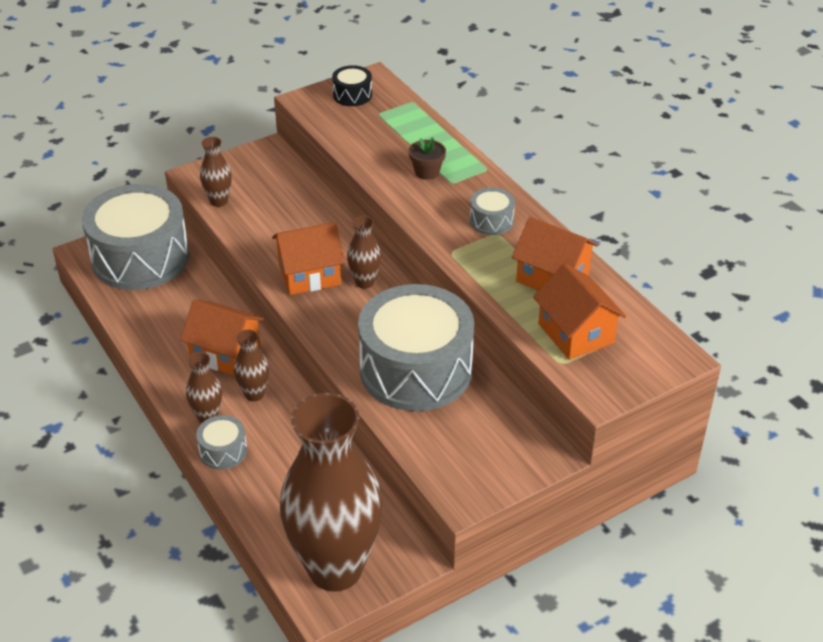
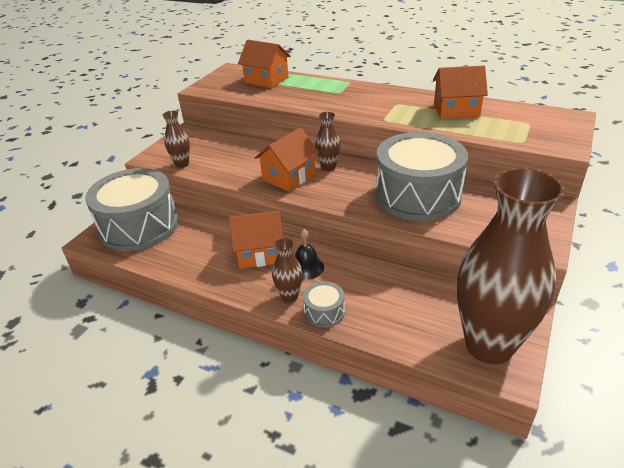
camera: 30 degrees left, 5 degrees down
(254, 394) = (306, 267): brown vase -> black bell
(352, 95) = (228, 78): black drum -> none
(427, 172) = (318, 93): brown flower pot -> none
(491, 221) = (386, 100): grey drum -> none
(576, 333) = (507, 127): orange house -> orange house (266, 80)

